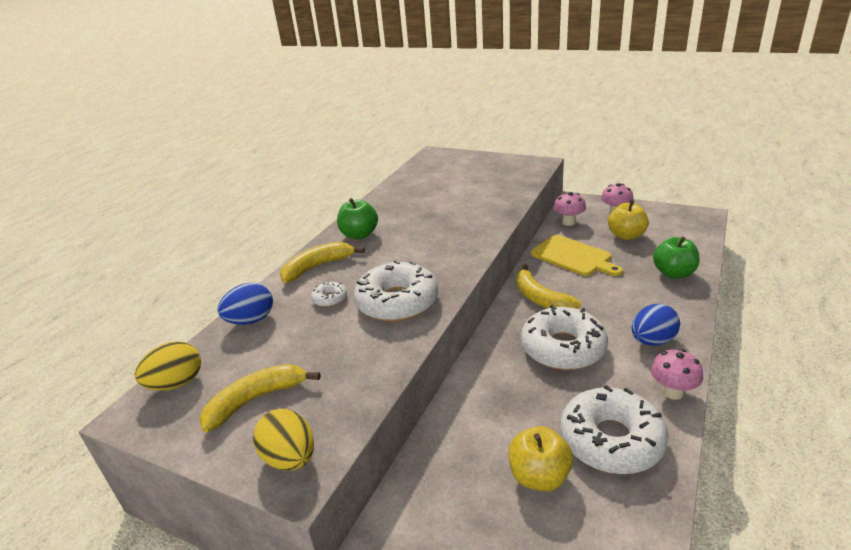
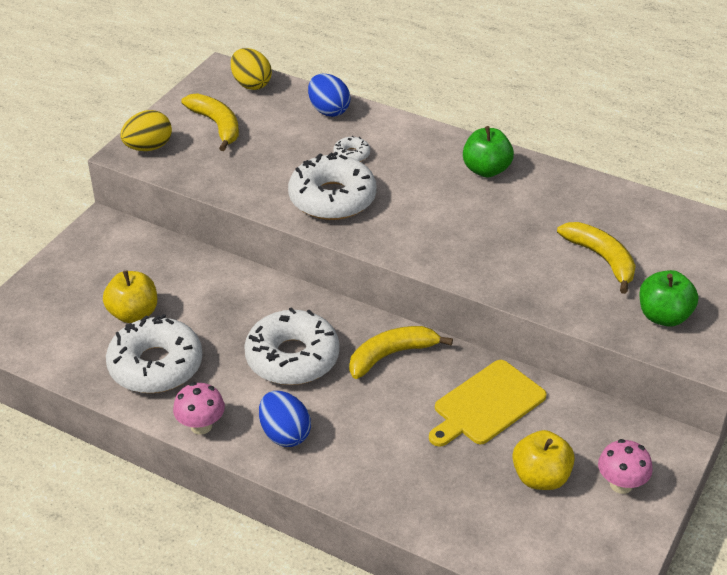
camera: 90 degrees right, 10 degrees up
(317, 267) = (417, 143): yellow banana -> yellow banana (601, 259)
(568, 222) = (594, 420): pink mushroom -> none
(673, 273) = (422, 499): green apple -> green apple (663, 316)

